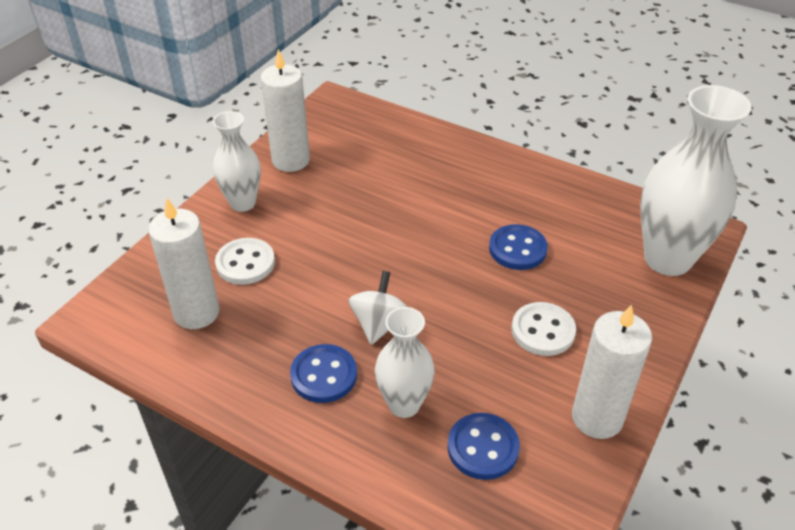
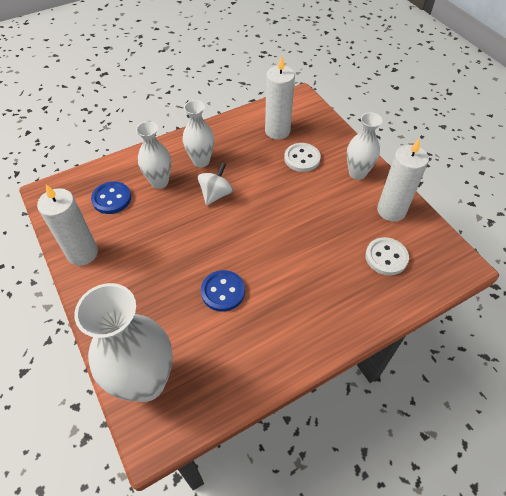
camera: 120 degrees right, 10 degrees up
(324, 375) = (201, 161): blue button -> white vase
(379, 324) = (216, 194): white spinning top -> white spinning top turned 105 degrees counterclockwise
(543, 331) = (152, 264): white button -> white button (386, 257)

